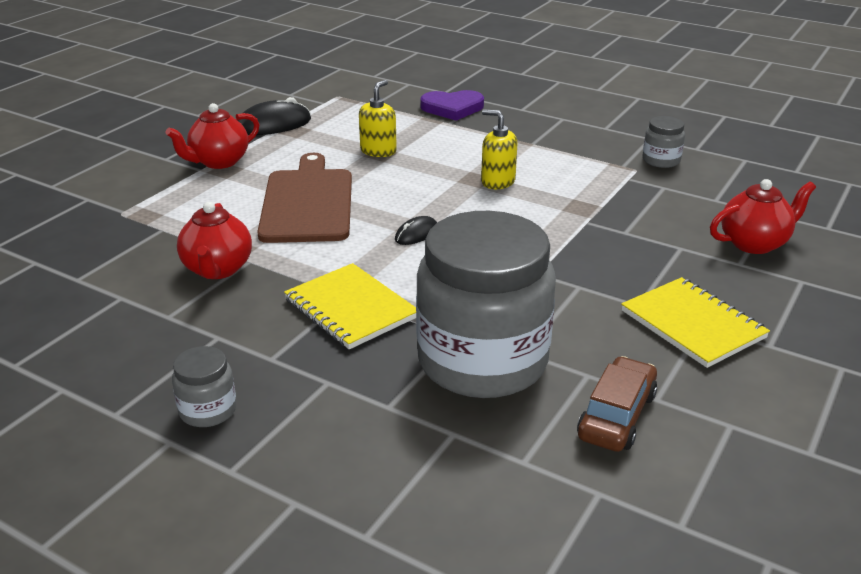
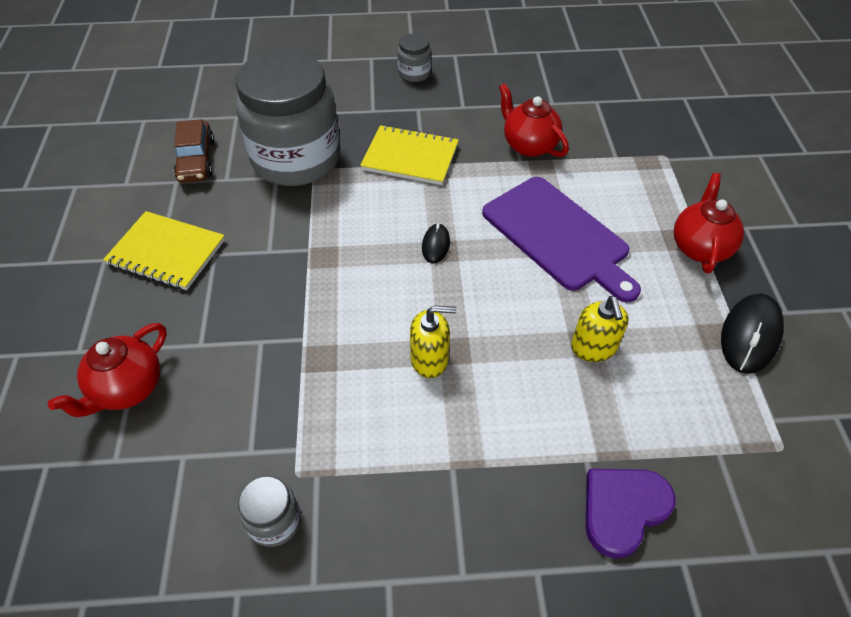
camera: 145 degrees right, 20 degrees up
(308, 202) = (558, 236): brown cutting board -> purple cutting board

